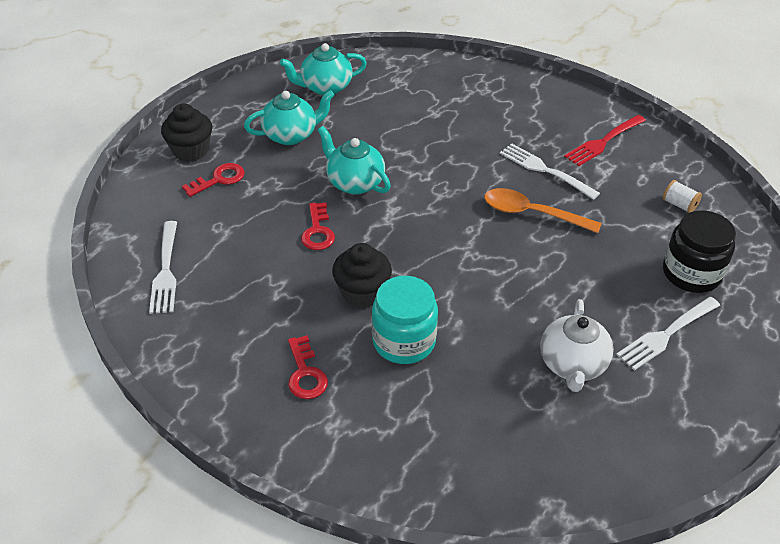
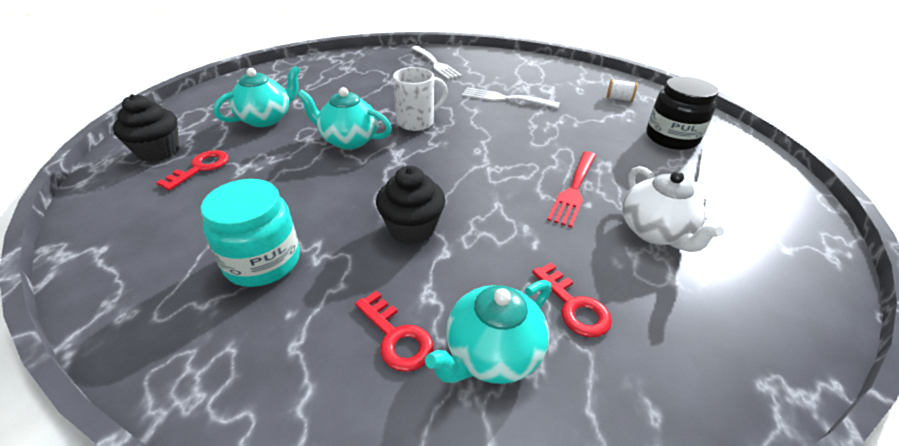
camera: 25 degrees left, 5 degrees down
(165, 270) = (157, 273): white fork -> white fork (435, 63)
(318, 231) = (333, 187): red key -> red key (574, 306)
(325, 87) = (283, 82): turquoise teapot -> turquoise teapot (491, 354)
(404, 341) = (486, 262): turquoise jar -> turquoise jar (263, 261)
(431, 177) = (417, 122): none -> white mug
(532, 214) = (520, 127): orange spoon -> none
(604, 141) = (532, 74): red fork -> red fork (574, 189)

